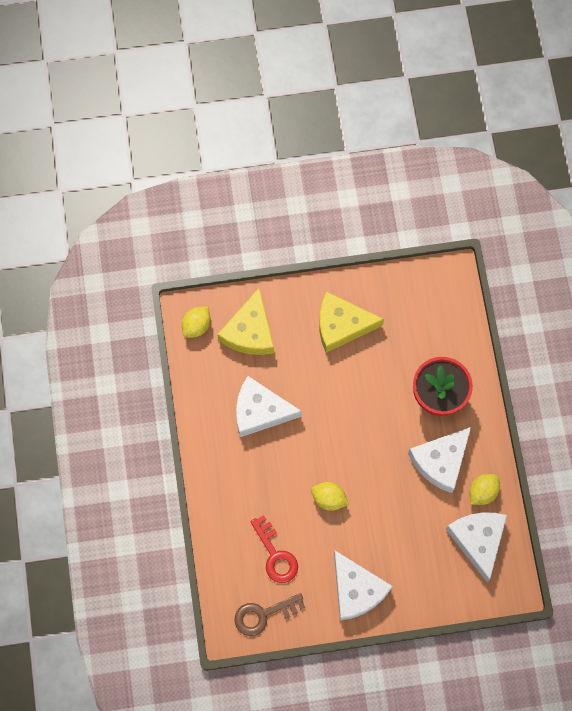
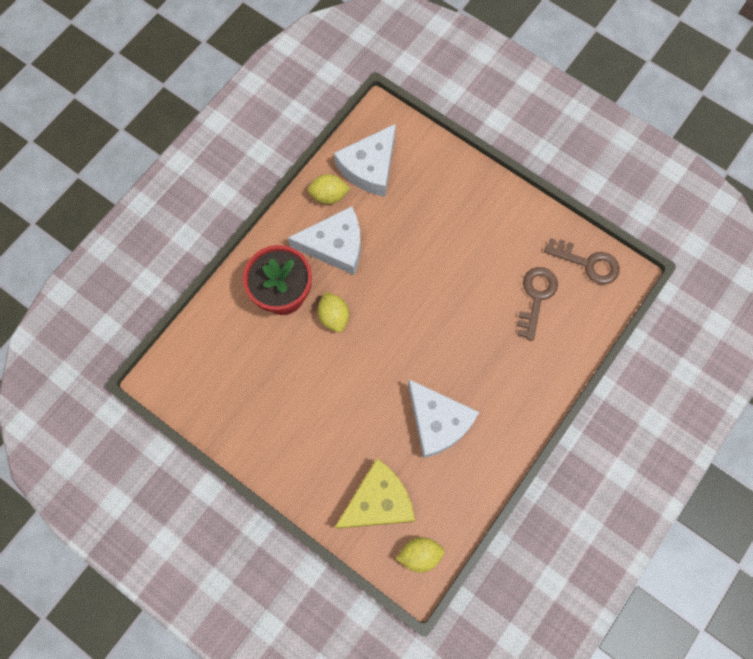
camera: 135 degrees left, 0 degrees up
(275, 555) = (536, 297): red key -> brown key
(329, 499) = (451, 299): yellow lemon -> yellow lemon (334, 316)
(342, 325) = (295, 428): yellow cheese -> none
(356, 590) = (497, 216): white cheese -> none

